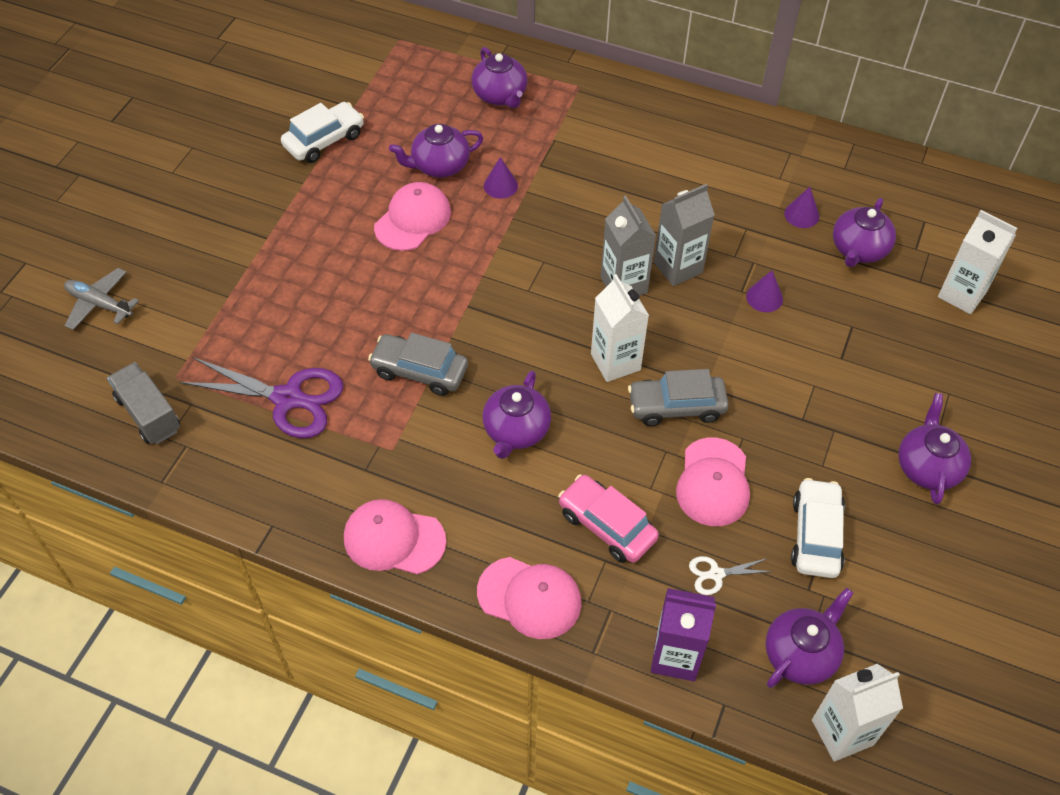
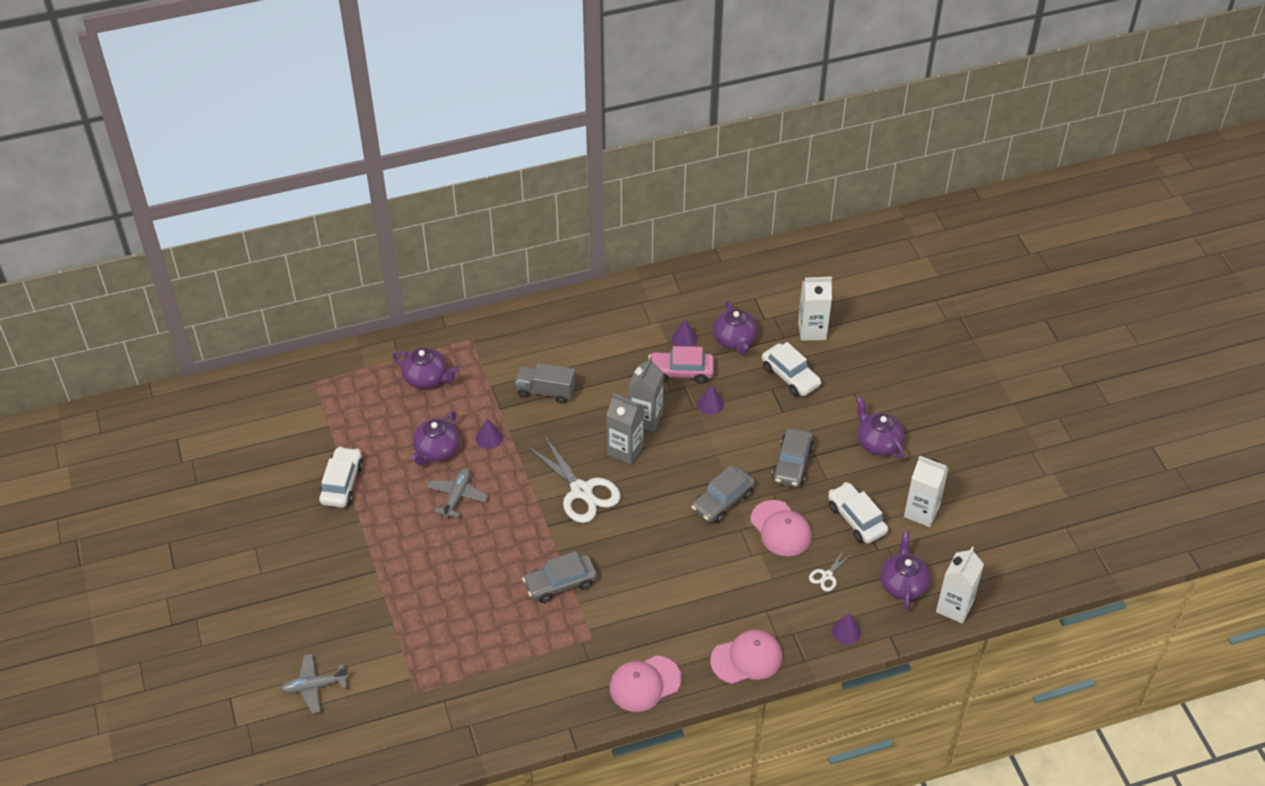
camera: 40 degrees left, 5 degrees down
(149, 414) = (425, 725): grey truck -> grey truck (546, 391)
(288, 398) = (499, 654): purple scissors -> none
(413, 219) = (457, 496): pink cap -> grey plane
(516, 431) = (650, 577): purple teapot -> none
(537, 295) = (581, 491): none -> white scissors
(606, 525) = (749, 592): pink car -> pink car (681, 372)
(615, 362) = (665, 499): white carton -> white carton (921, 512)
(675, 656) = (846, 631): purple carton -> purple cone
(797, 421) = (792, 464): none -> grey car
(888, 326) = (790, 376): none -> white car

